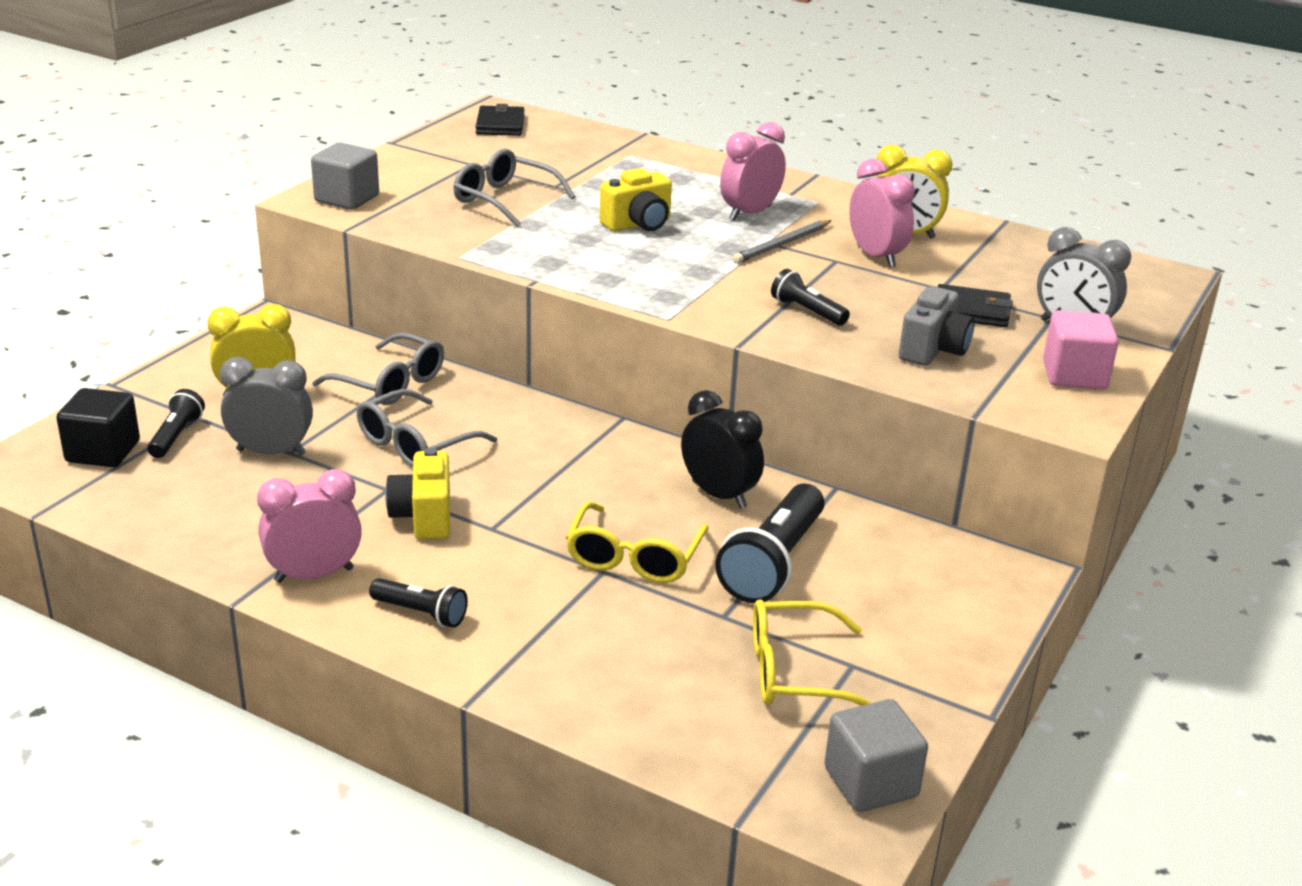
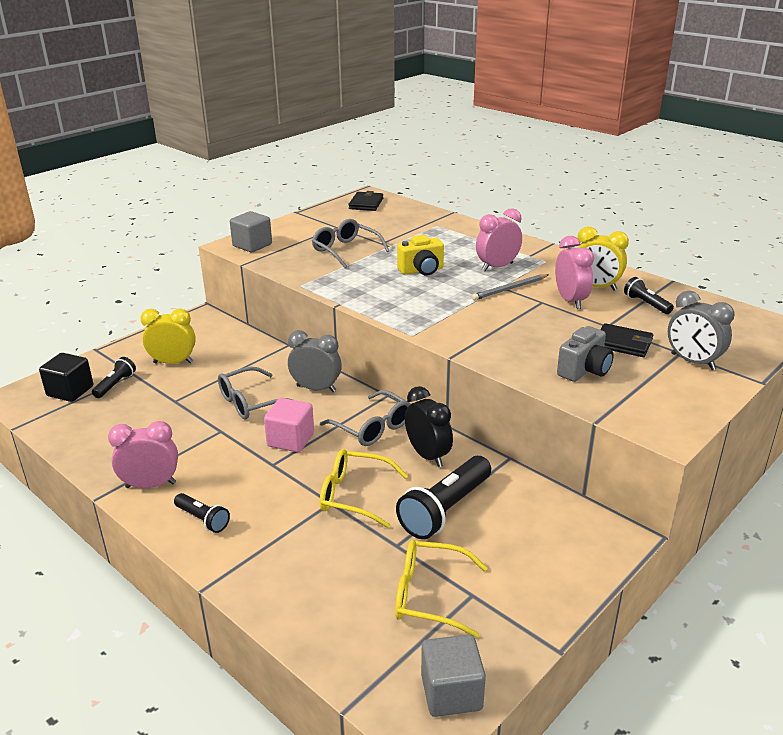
camera: 15 degrees right, 0 degrees up
(271, 452) = (164, 400): grey clock -> grey clock (316, 389)
(391, 383) = (254, 361): grey glasses -> grey glasses (373, 428)
(423, 517) = (234, 452): yellow camera -> none
(634, 558) = (354, 495): yellow glasses -> yellow glasses turned 75 degrees clockwise
(806, 311) = (507, 336): black flashlight -> black flashlight (646, 304)
(1074, 375) = (682, 397): pink cube -> pink cube (291, 440)

